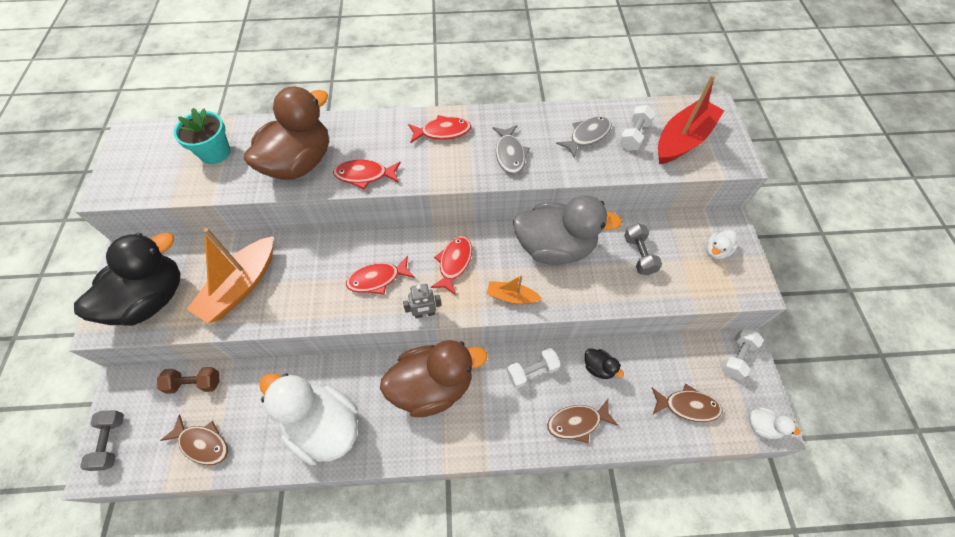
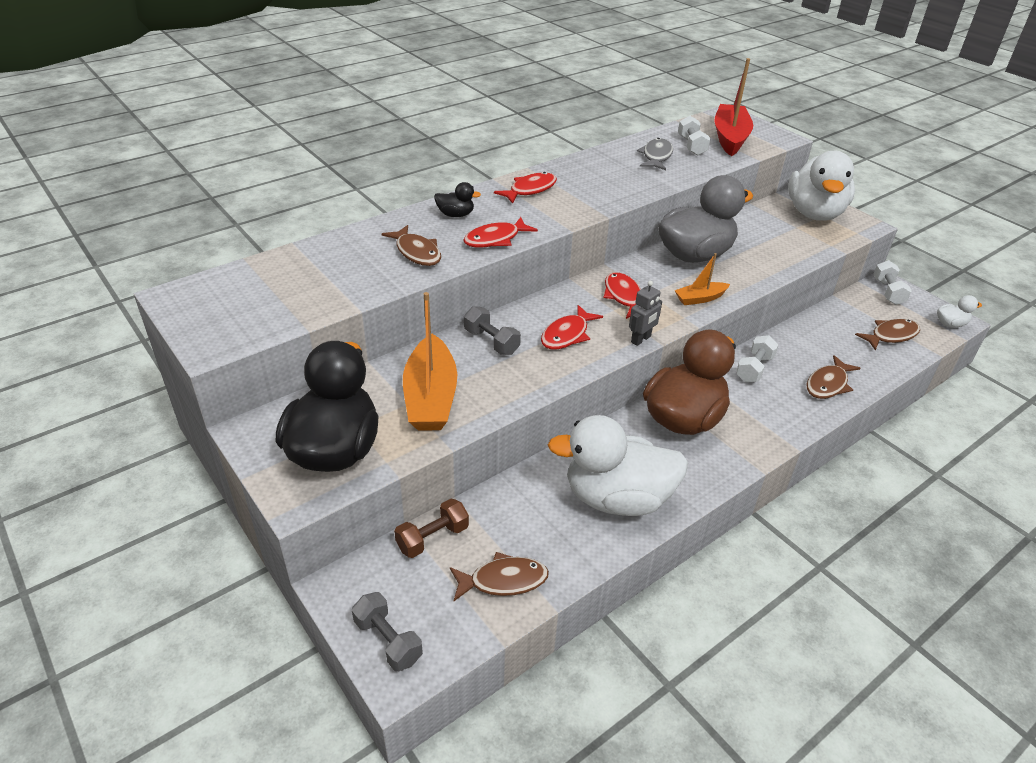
camera: 35 degrees left, 20 degrees down
(215, 152) = (308, 275): turquoise flower pot -> none
(300, 163) = (417, 252): brown duck -> brown fish
(510, 154) = (609, 186): grey fish -> none
(598, 367) = (801, 342): black duck -> black duck (455, 215)
(639, 255) = (764, 236): grey dumbbell -> grey dumbbell (491, 341)
(716, 251) = (814, 213): white duck -> white duck, size x2.41

